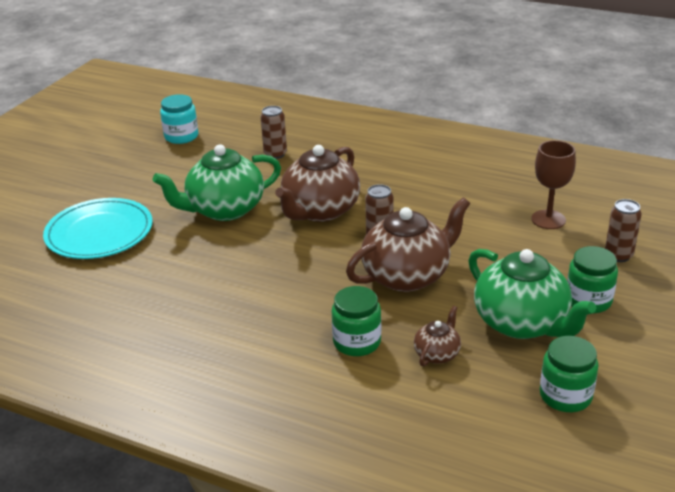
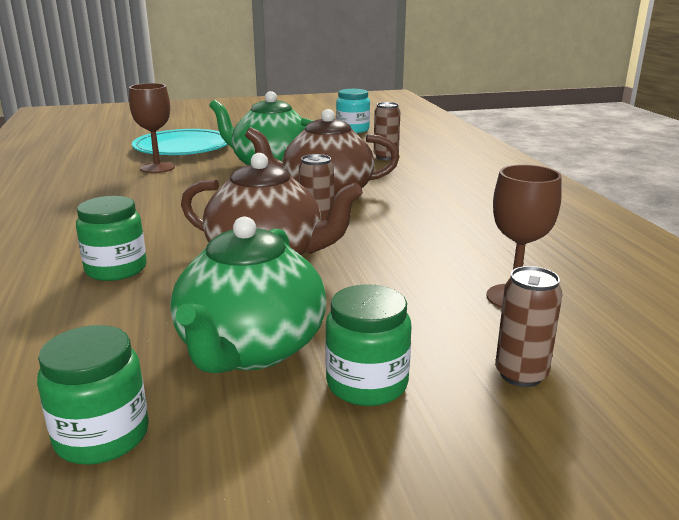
camera: 50 degrees right, 10 degrees down
(143, 263) = (157, 168): none -> brown goblet
(437, 354) = (130, 315): brown teapot -> none

